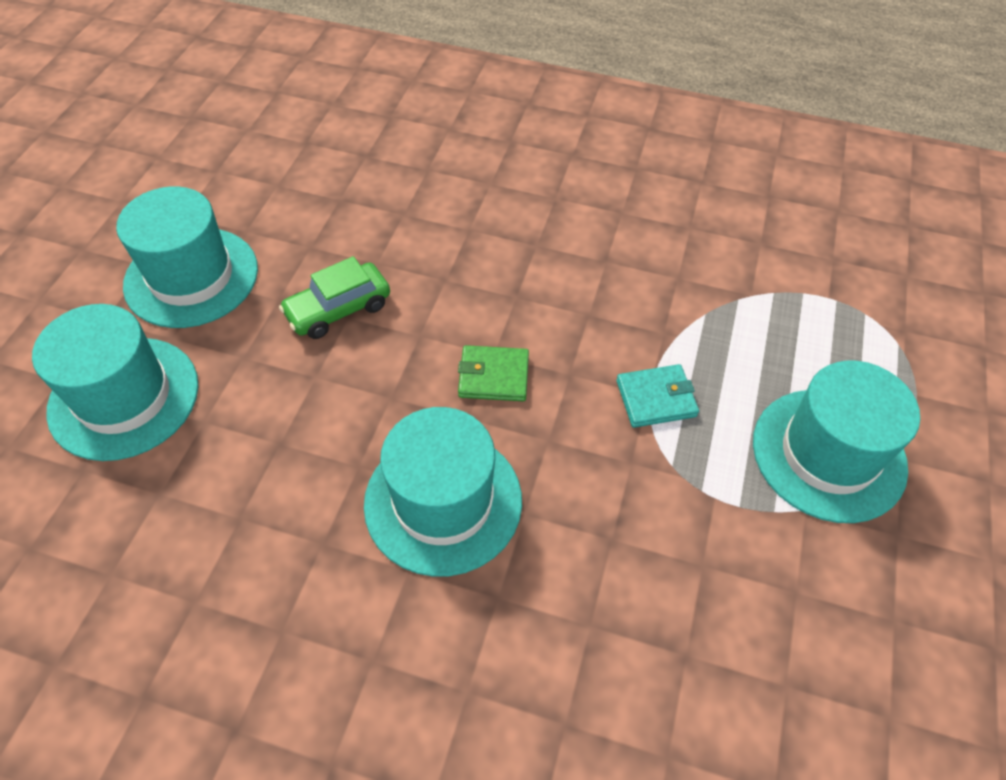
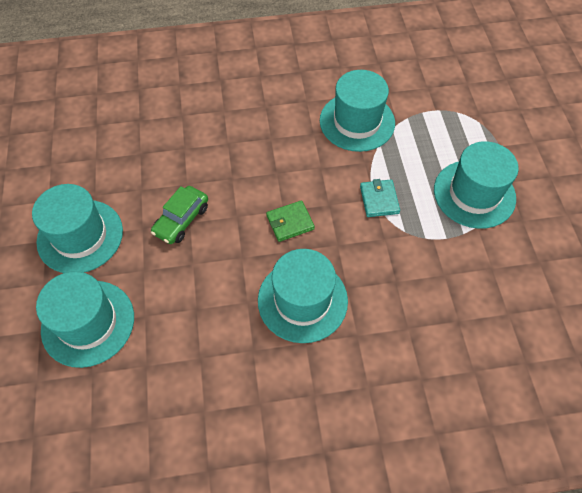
camera: 25 degrees left, 5 degrees up
(656, 398) = (379, 200): turquoise wallet -> turquoise wallet turned 60 degrees counterclockwise
(685, 269) = (357, 122): none -> turquoise hat

